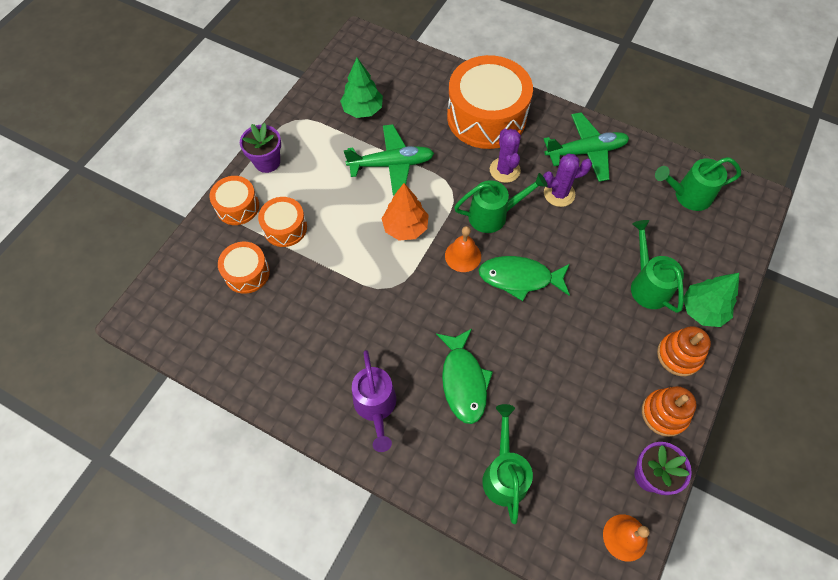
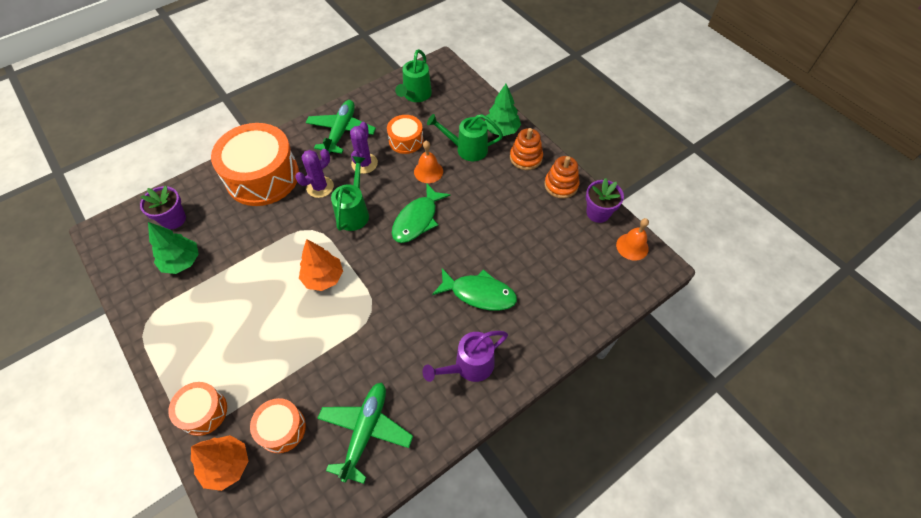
camera: 65 degrees left, 5 degrees down
(201, 249) = (227, 465): none -> orange tree
(267, 162) = (173, 365): purple flower pot -> purple flower pot (173, 219)
(285, 228) = (257, 376): orange drum -> orange drum (406, 140)
(376, 407) = (469, 366): purple watering can -> purple watering can turned 135 degrees clockwise
(391, 164) = (255, 262): green plane -> green plane (365, 431)
(463, 256) = (375, 248): orange bell -> orange bell (428, 171)
(504, 170) = (320, 187): purple cactus -> purple cactus turned 60 degrees counterclockwise
(504, 474) = (561, 298): green watering can -> none

